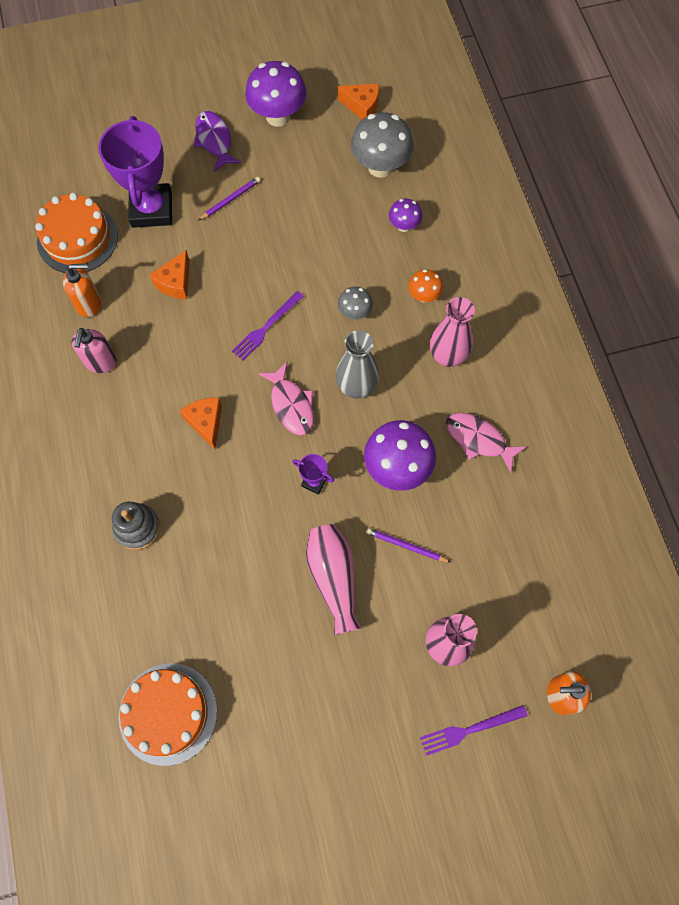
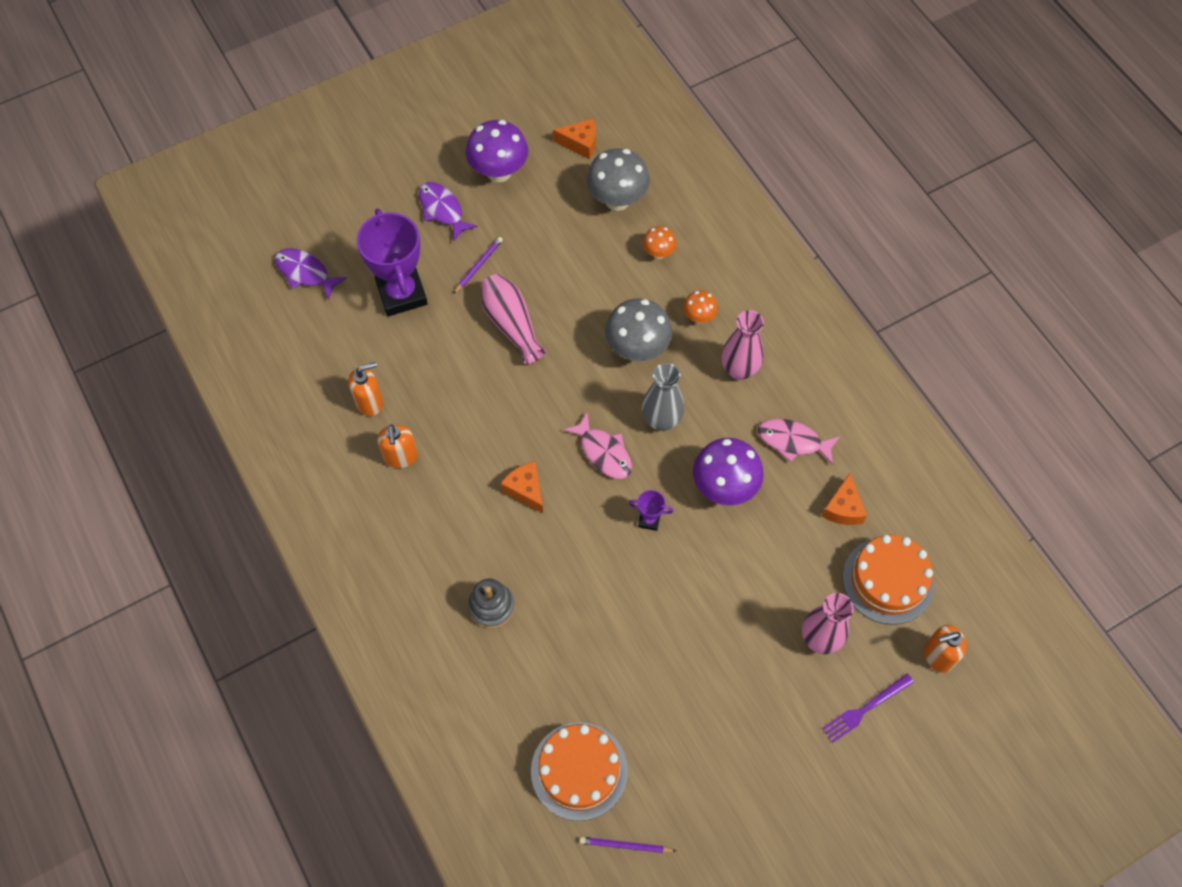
camera: 15 degrees left, 5 degrees down
(71, 170) = (305, 273): none -> purple fish
(77, 239) = (335, 340): orange cake -> orange cake (888, 580)
(100, 362) = (401, 457): pink soap dispenser -> orange soap dispenser
(175, 283) = (450, 361): orange cheese -> orange cheese (843, 508)
(266, 327) = (555, 383): purple fork -> none
(333, 578) = (696, 605): pink vase -> pink vase (511, 324)
(354, 313) = (637, 349): grey mushroom -> grey mushroom, size x1.89
(404, 226) = (658, 253): purple mushroom -> orange mushroom
(406, 546) = (755, 557): purple pencil -> purple pencil (625, 845)

